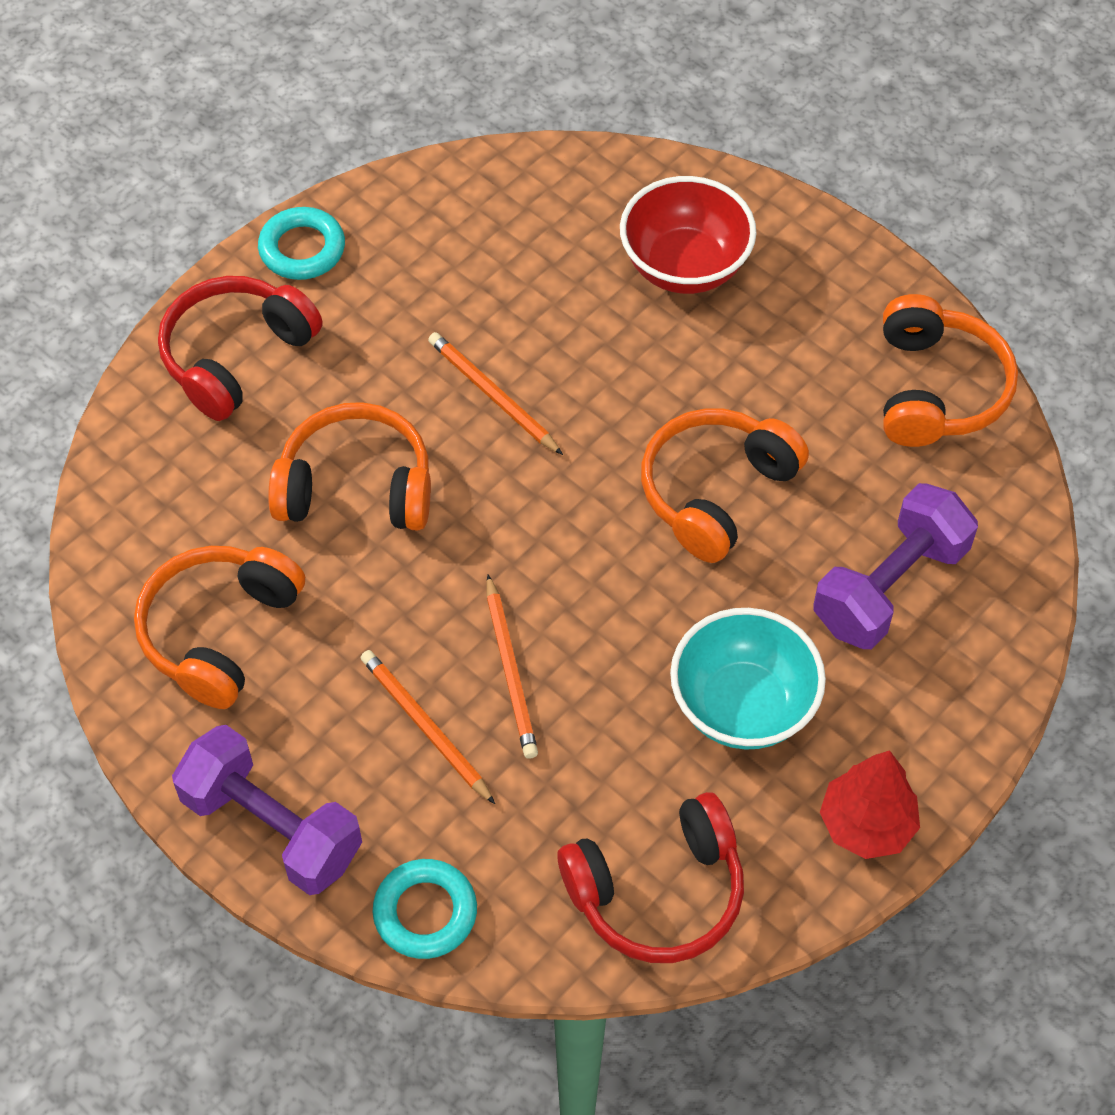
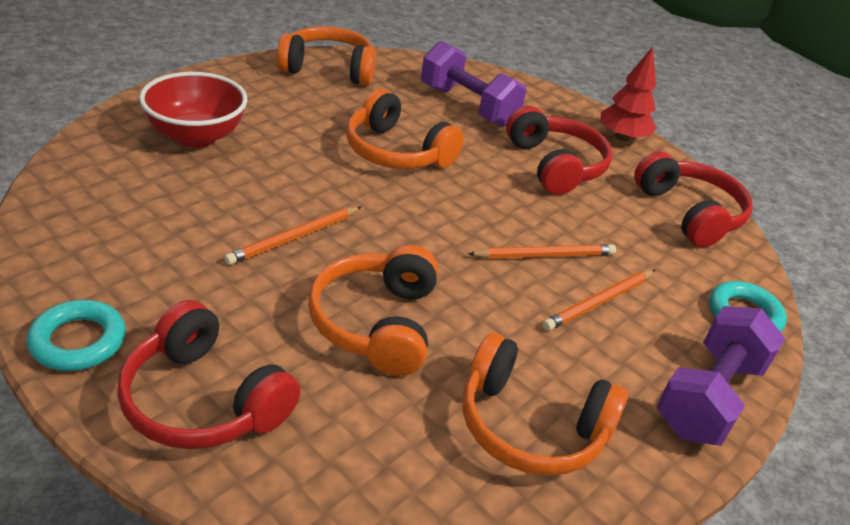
camera: 95 degrees left, 20 degrees down
(742, 706) = (555, 165): turquoise bowl -> red headphones

